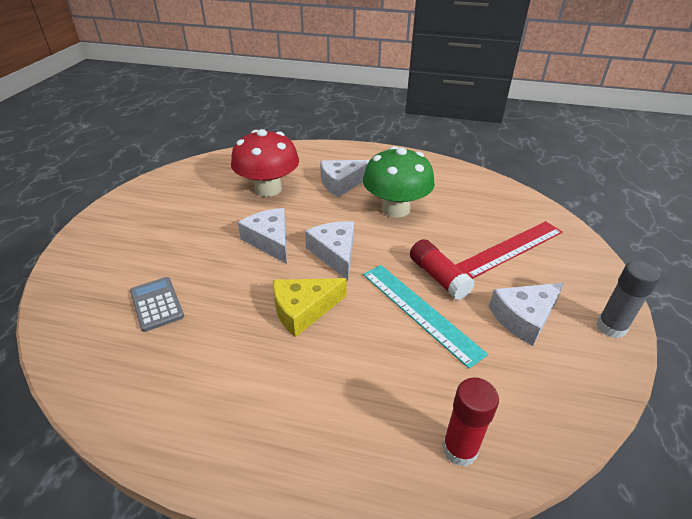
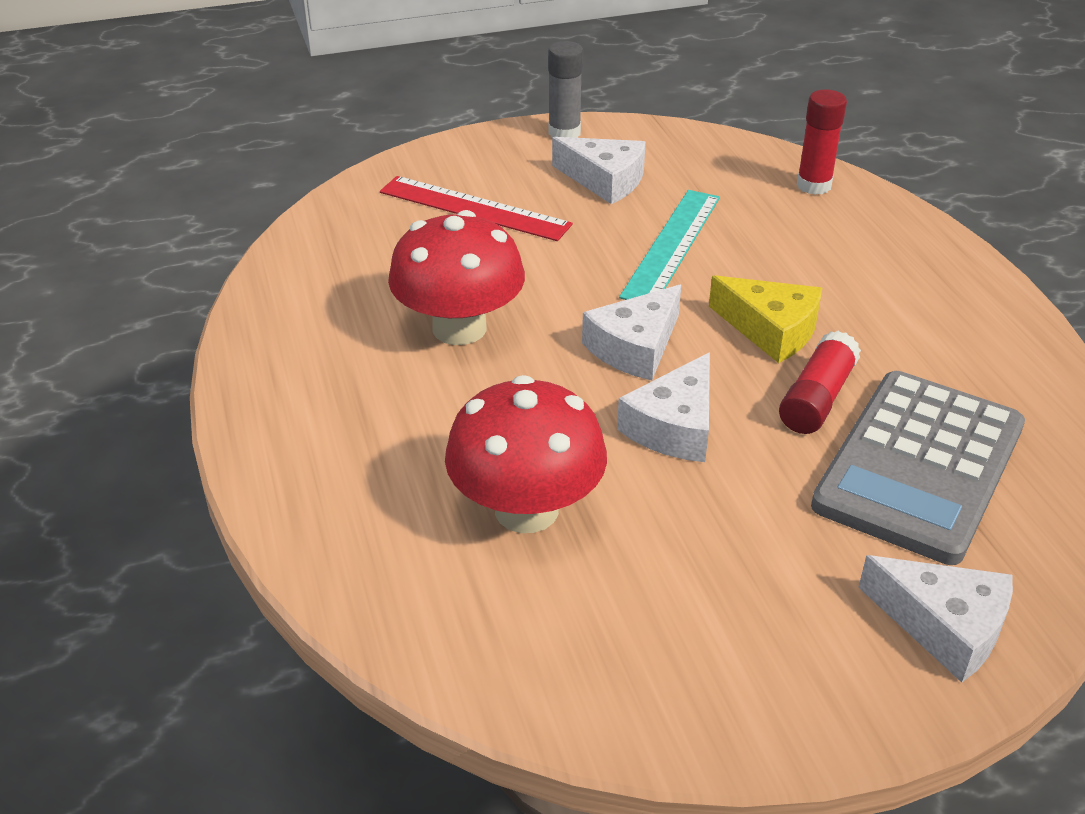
camera: 120 degrees left, 0 degrees up
(157, 304) = (919, 466): grey calculator -> grey calculator, size x2.14
(342, 183) = (422, 418): white cheese -> white cheese (943, 626)
(395, 209) = (459, 328): green mushroom -> red mushroom
(438, 277) = (594, 248): red glue stick -> red glue stick (816, 399)

